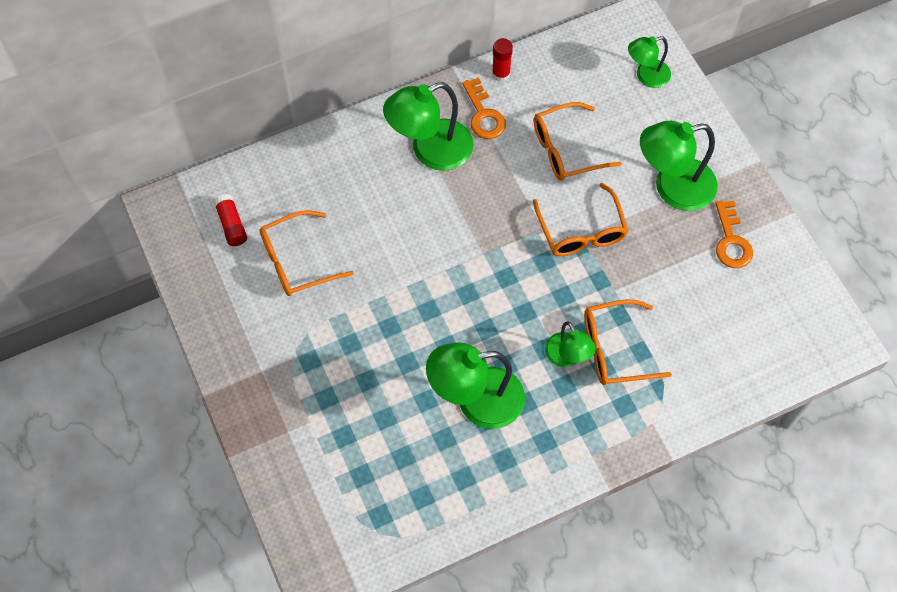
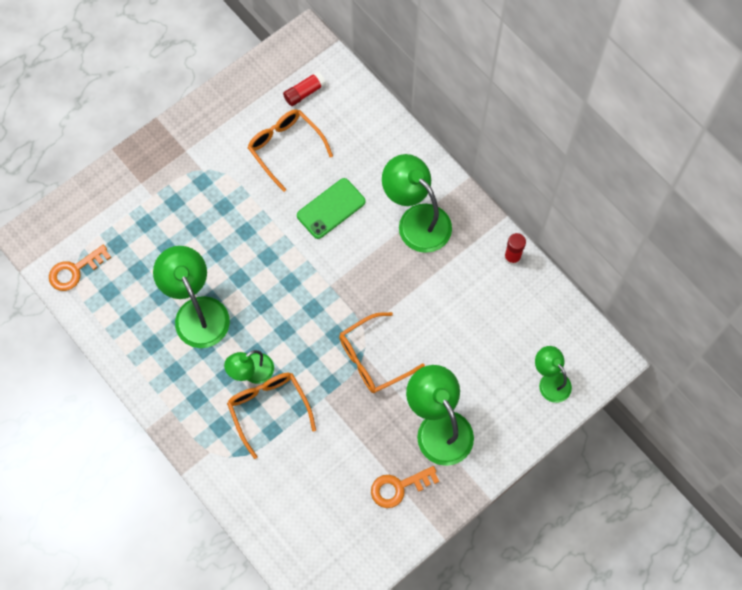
camera: 75 degrees right, 5 degrees up
(389, 231) = (331, 208): none -> green phone
(483, 115) = (465, 253): orange key -> orange key (75, 270)
(566, 149) = (451, 329): orange glasses -> none

